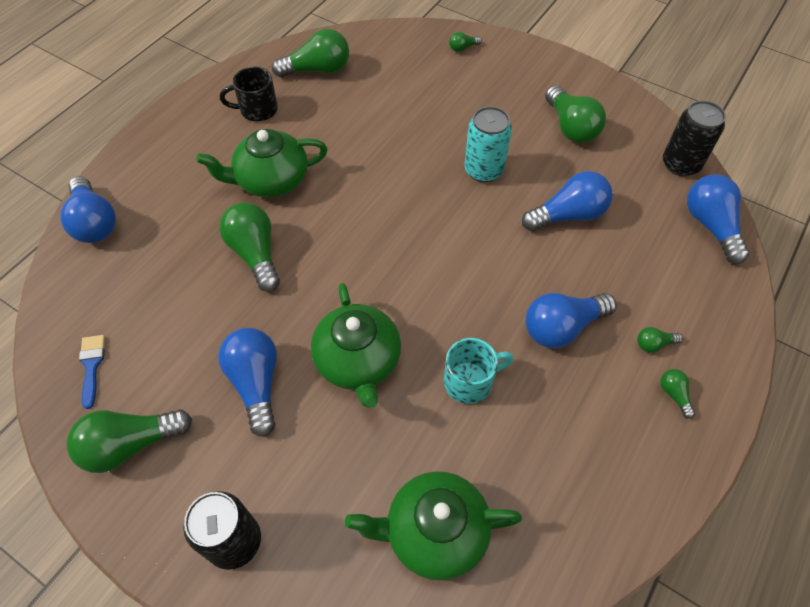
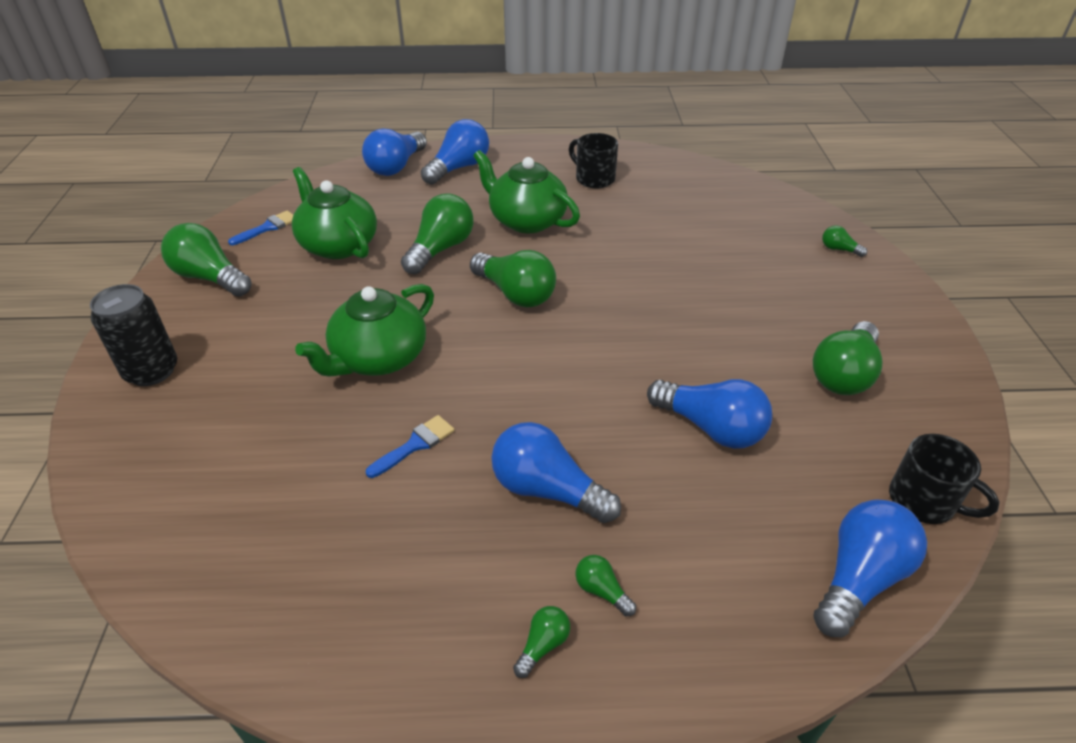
camera: 55 degrees right, 15 degrees down
(256, 383) = (310, 311): blue light bulb -> blue light bulb (458, 168)
(317, 70) = (681, 185): green light bulb -> green light bulb (515, 294)
(434, 532) = (224, 495): green teapot -> green teapot (338, 245)
(470, 381) = (415, 445): turquoise mug -> blue brush
(483, 170) = (694, 336): turquoise can -> none
(680, 164) = (924, 501): black can -> black mug

